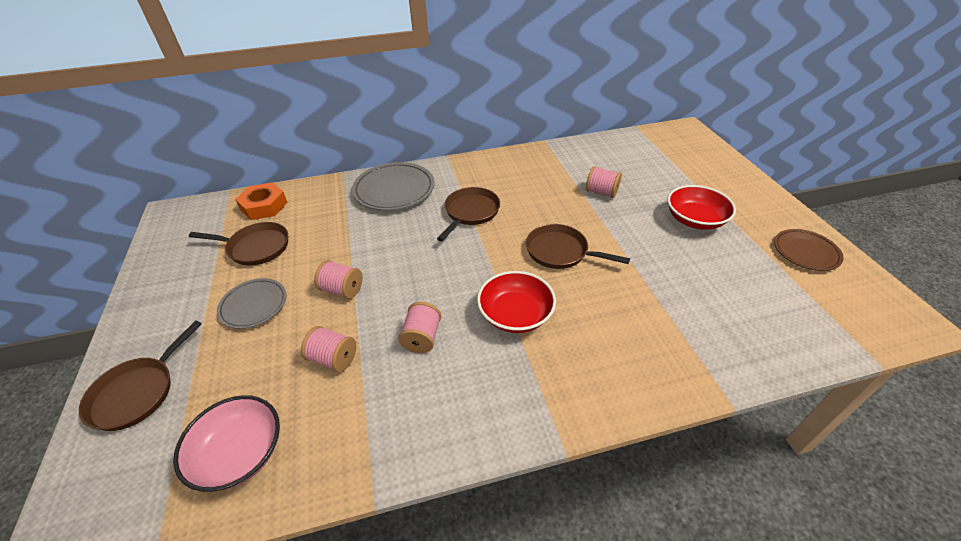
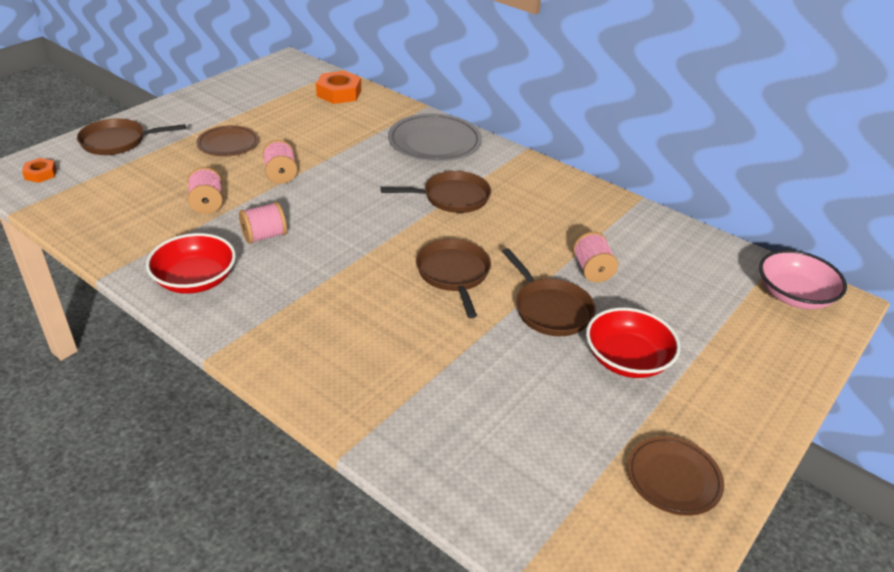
camera: 50 degrees right, 5 degrees down
(108, 497) = (40, 174): none -> orange nut
(239, 453) = (100, 204): pink bowl -> pink bowl (793, 295)
(254, 305) = (228, 144): grey plate -> brown plate
(256, 247) = (288, 114): brown pan -> brown pan (550, 309)
(515, 314) = (337, 276): red bowl -> red bowl (195, 280)

